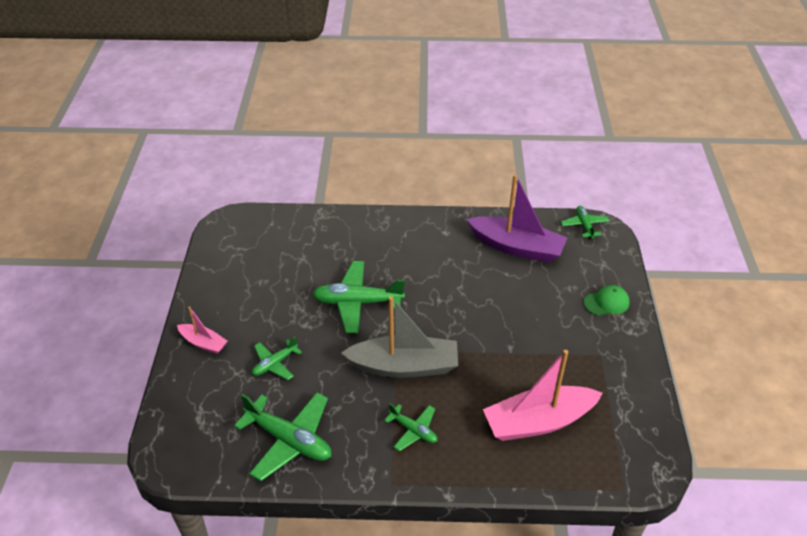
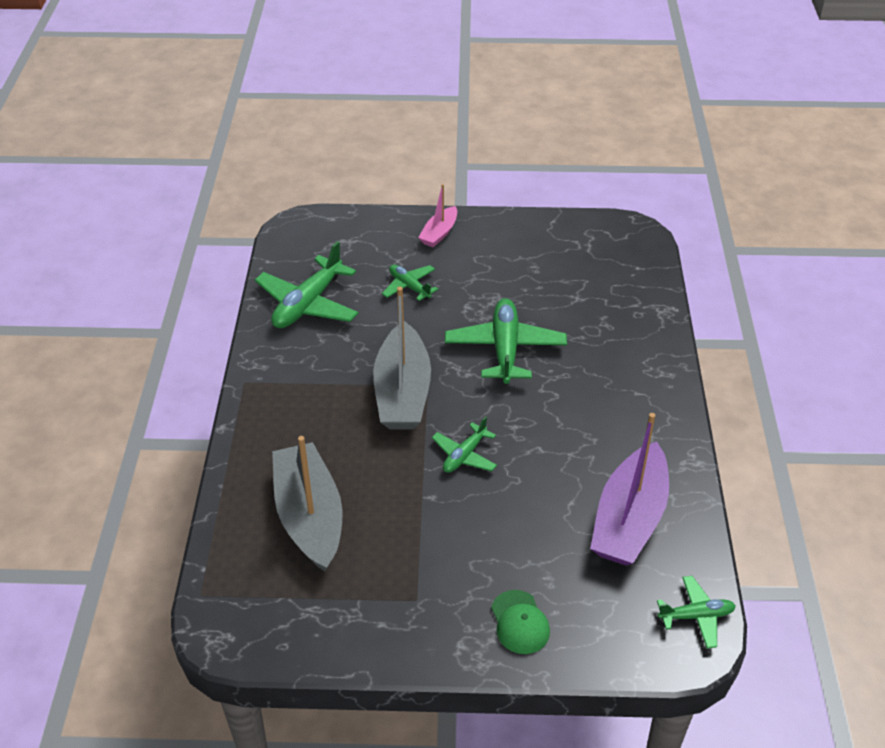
camera: 90 degrees right, 0 degrees up
(413, 430) = (309, 399): green plane -> green plane (464, 455)
(538, 422) = (309, 516): pink boat -> grey boat

